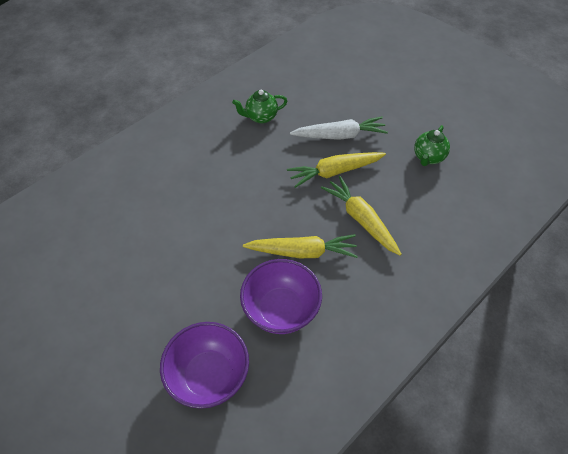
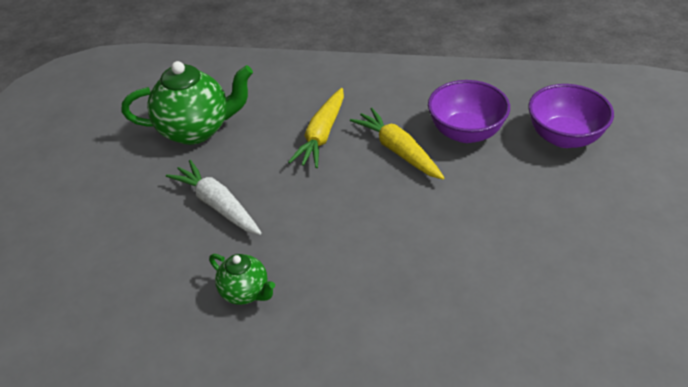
camera: 125 degrees left, 10 degrees down
(334, 172) = (278, 181): yellow carrot -> none
(428, 157) = (196, 130): green teapot -> green teapot, size x1.86

